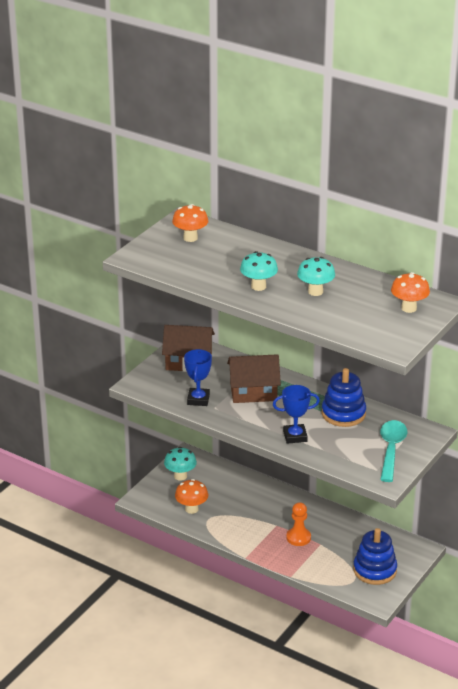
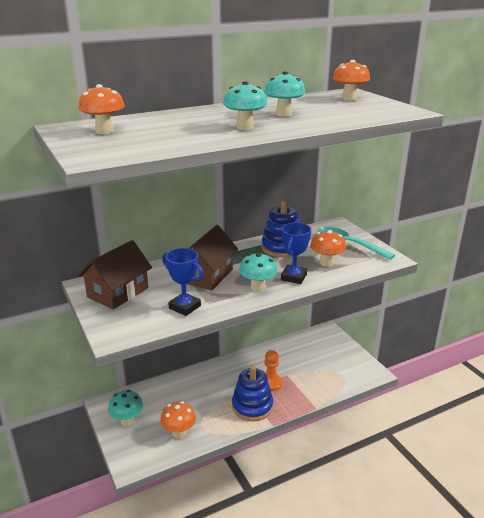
camera: 60 degrees left, 5 degrees down
(259, 423) = (258, 288): none -> turquoise mushroom
(339, 447) = (326, 263): none -> orange mushroom
(374, 570) = (337, 360): blue stacking toy -> blue stacking toy (252, 406)

